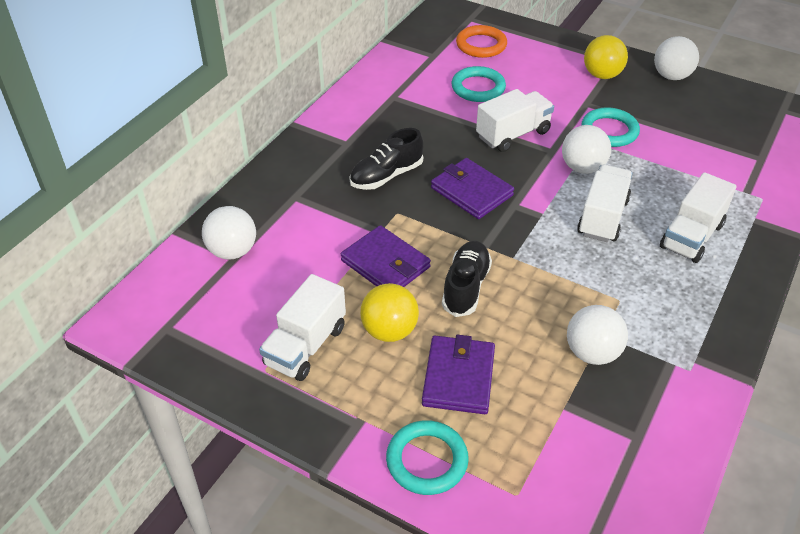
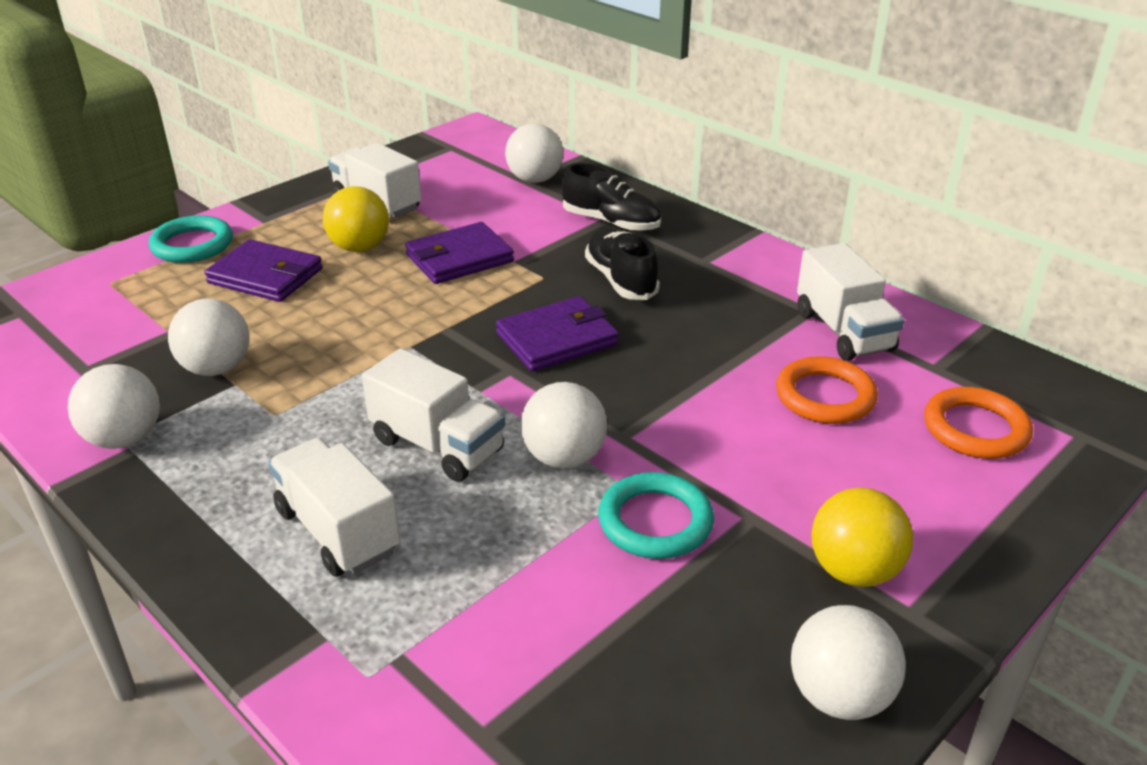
camera: 105 degrees right, 10 degrees down
(466, 287) = (386, 303): black shoe -> black shoe (611, 223)
(478, 88) = (825, 396): turquoise ring -> orange ring
(513, 134) = (679, 405): white truck -> white truck (843, 331)
(689, 368) = (124, 439): none -> white ball

